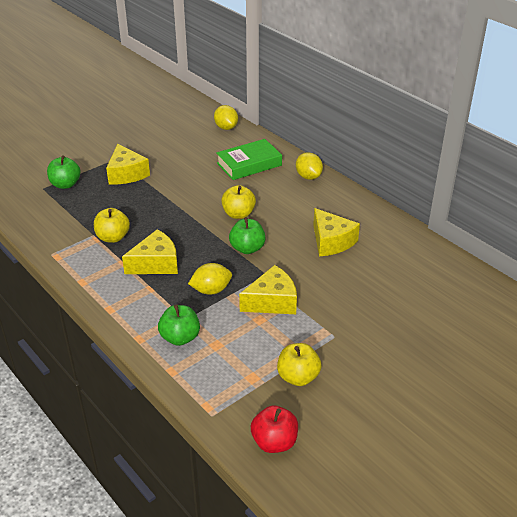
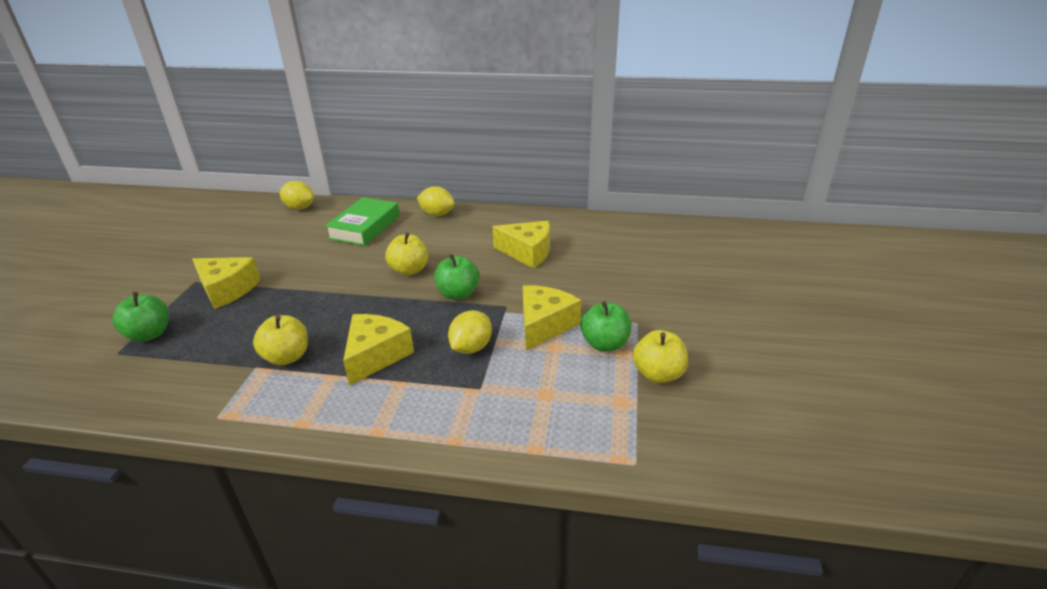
camera: 40 degrees left, 5 degrees down
(180, 338) = (499, 410): green apple -> green apple (605, 344)
(274, 442) = (723, 446): red apple -> none

